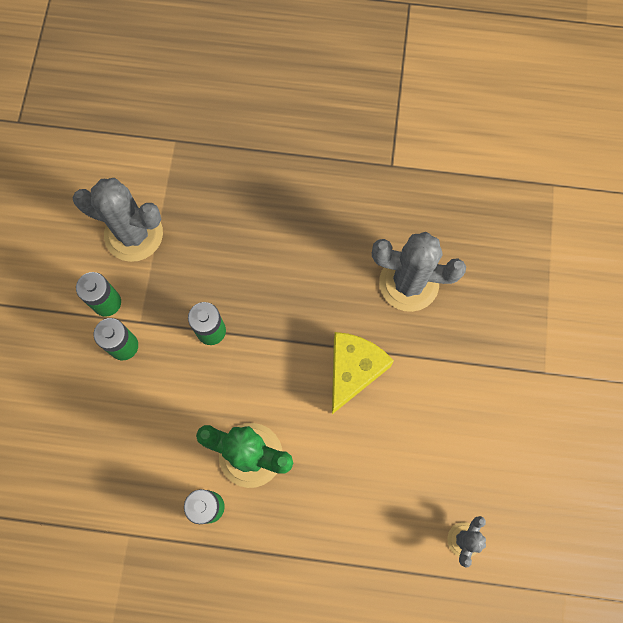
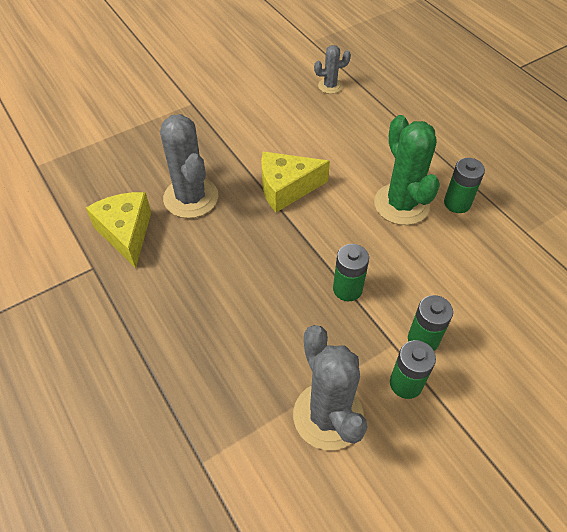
camera: 130 degrees left, 20 degrees down
(409, 208) = (126, 233): none -> yellow cheese

